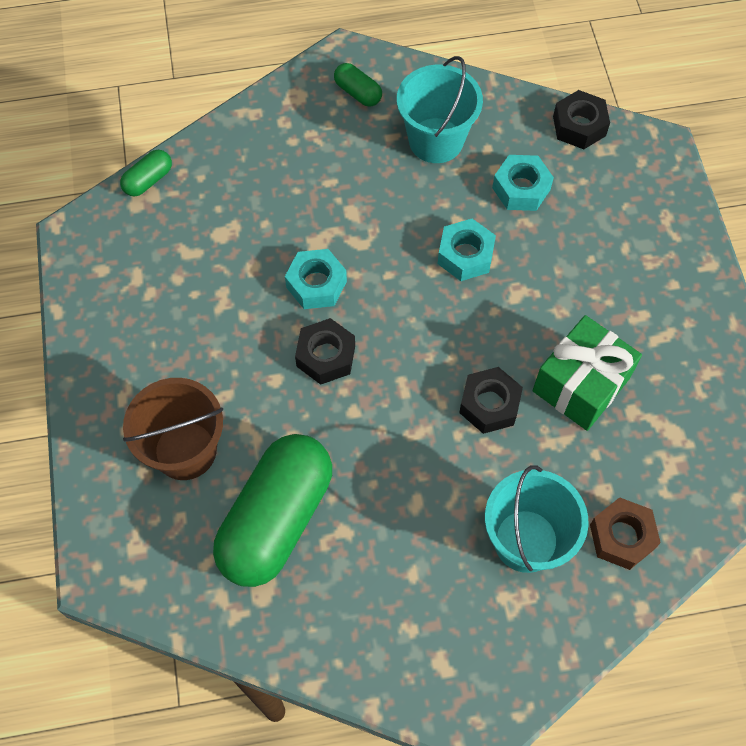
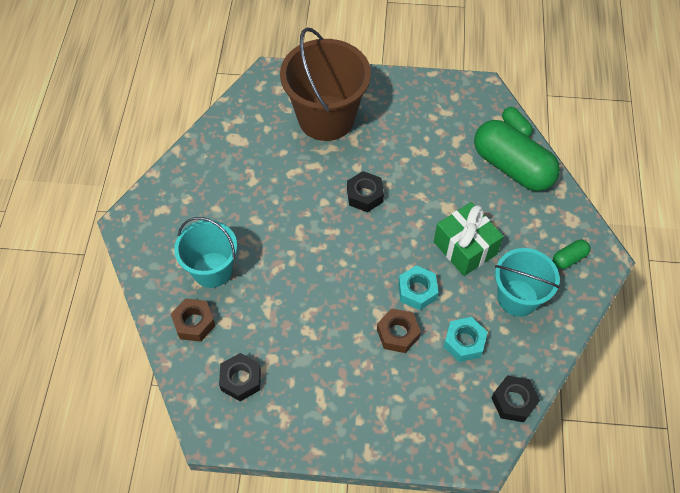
camera: 105 degrees right, 5 degrees down
(185, 450) = (326, 118): brown bucket -> brown bucket, size x1.58
(277, 519) = (271, 152): green capsule -> green capsule (512, 167)
(316, 284) = (416, 201): turquoise nut -> none
(489, 404) = (304, 275): black nut -> black nut (241, 379)
(537, 265) = (398, 334): none -> brown nut
(581, 384) = (301, 332): green gift -> green gift (465, 248)

